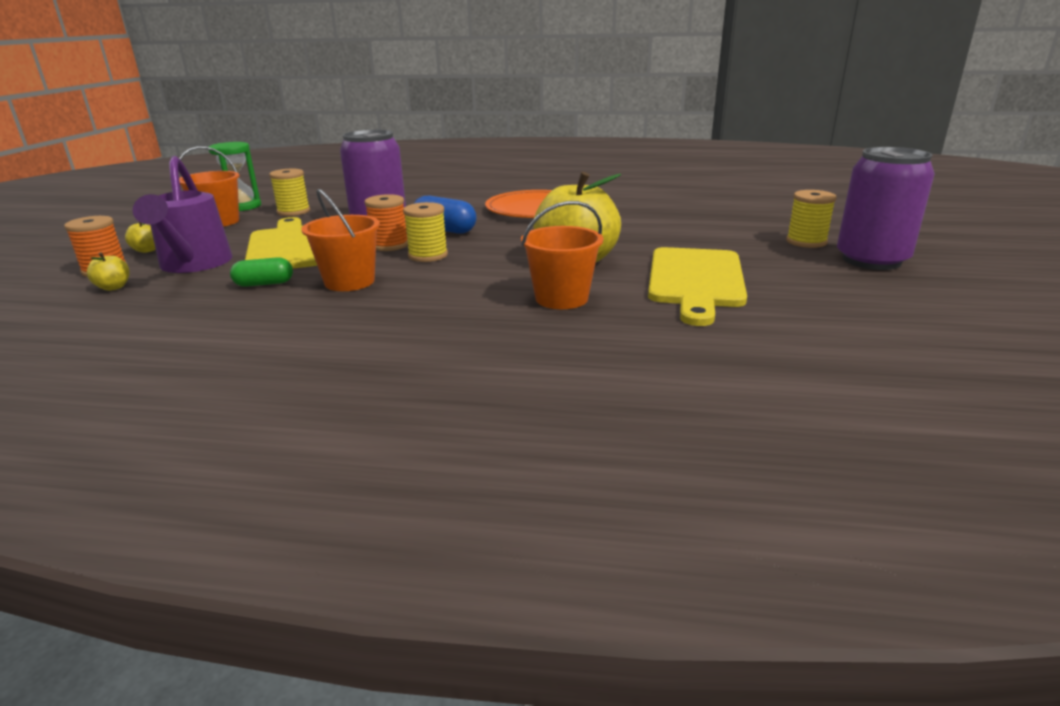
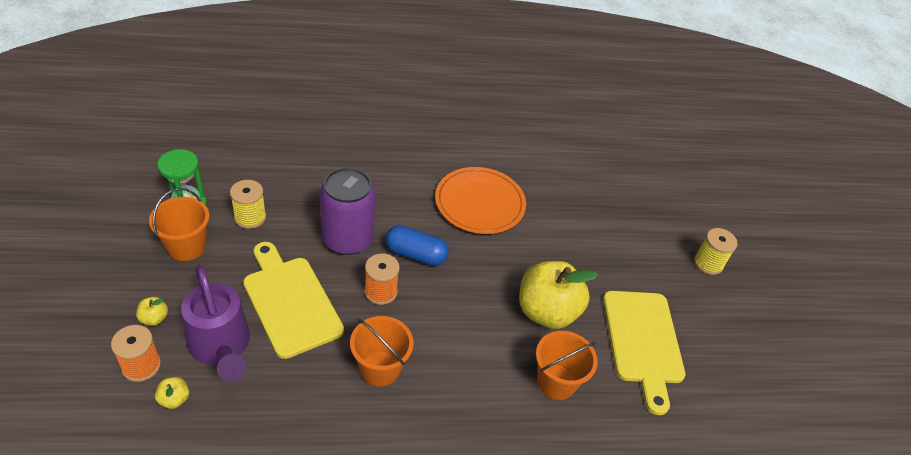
camera: 20 degrees left, 20 degrees up
(264, 284) = (308, 379): green capsule -> none
(428, 255) = (423, 311): yellow spool -> none
(871, 260) = (756, 295): purple can -> none

